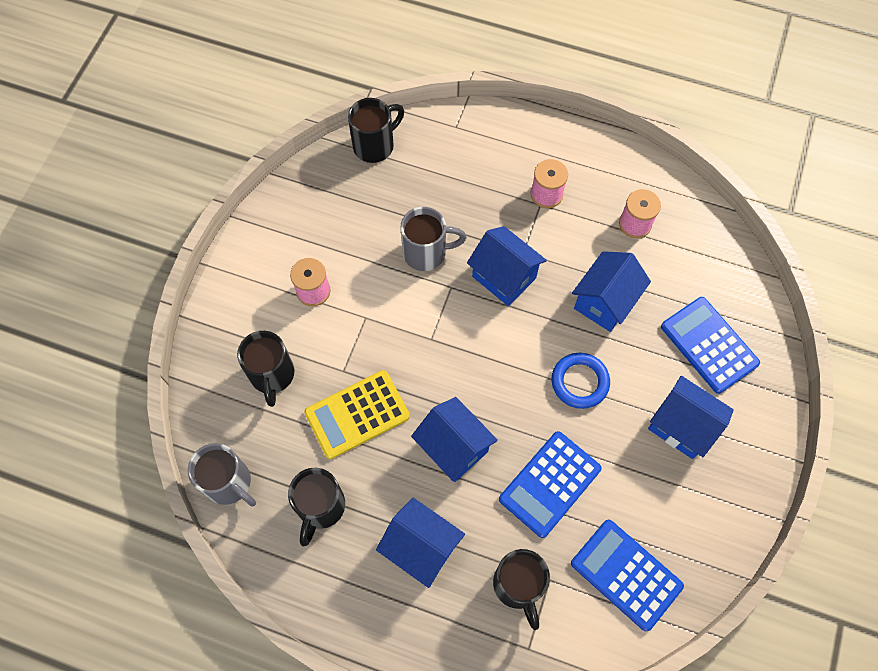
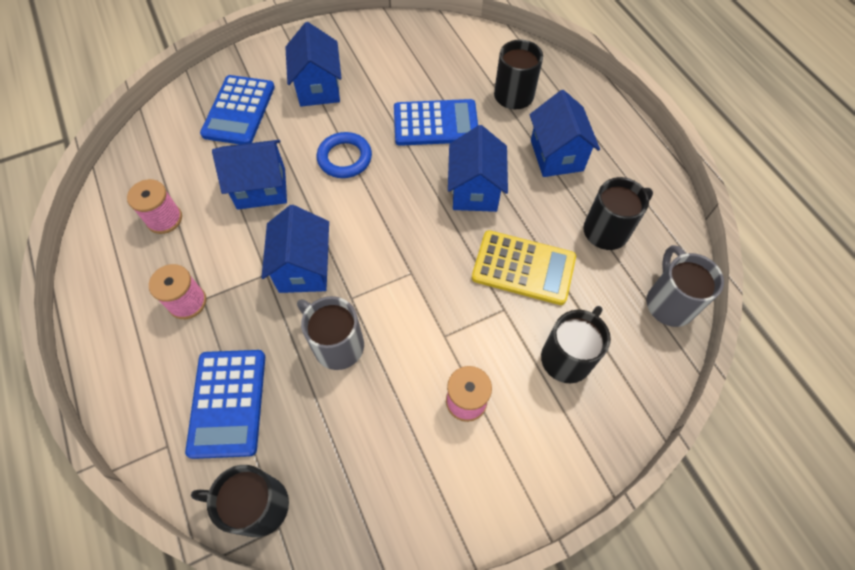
camera: 135 degrees left, 5 degrees down
(626, 574) = (445, 54): blue calculator -> blue calculator (228, 403)

